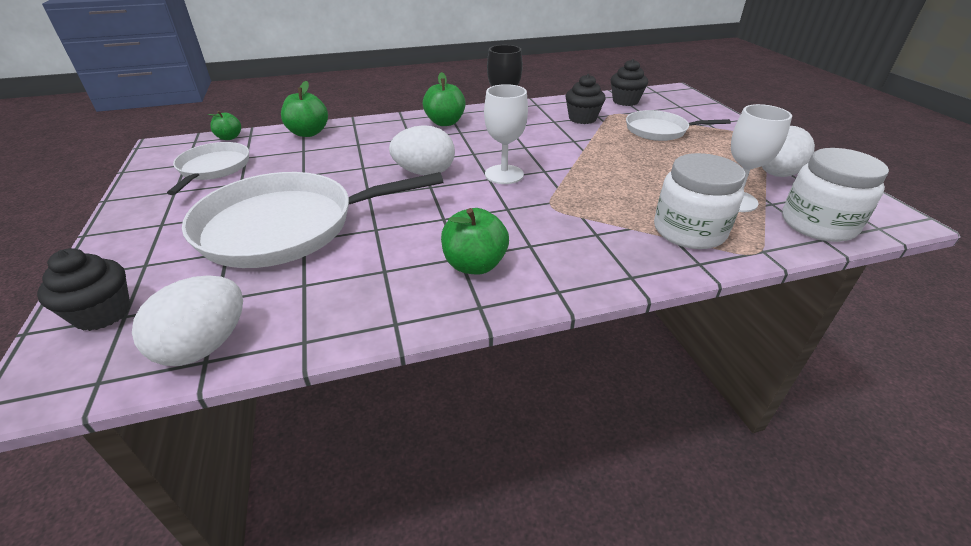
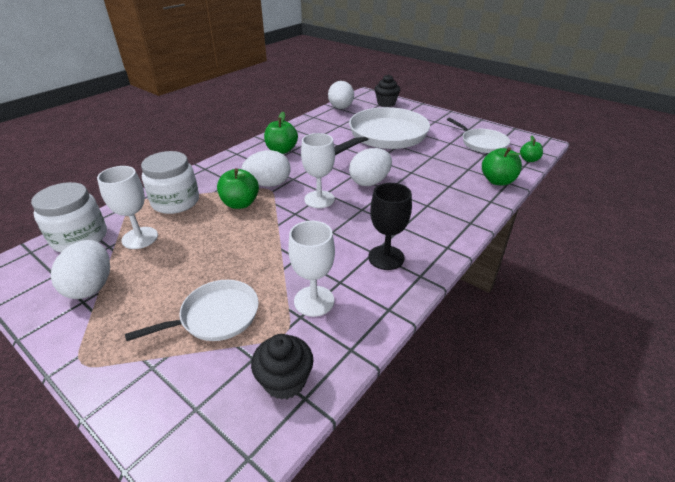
camera: 145 degrees right, 0 degrees up
(445, 122) = (431, 233): green apple -> green apple (240, 203)
(546, 212) = (268, 184): none -> white egg
(582, 119) = (314, 301): black cupcake -> white goblet

